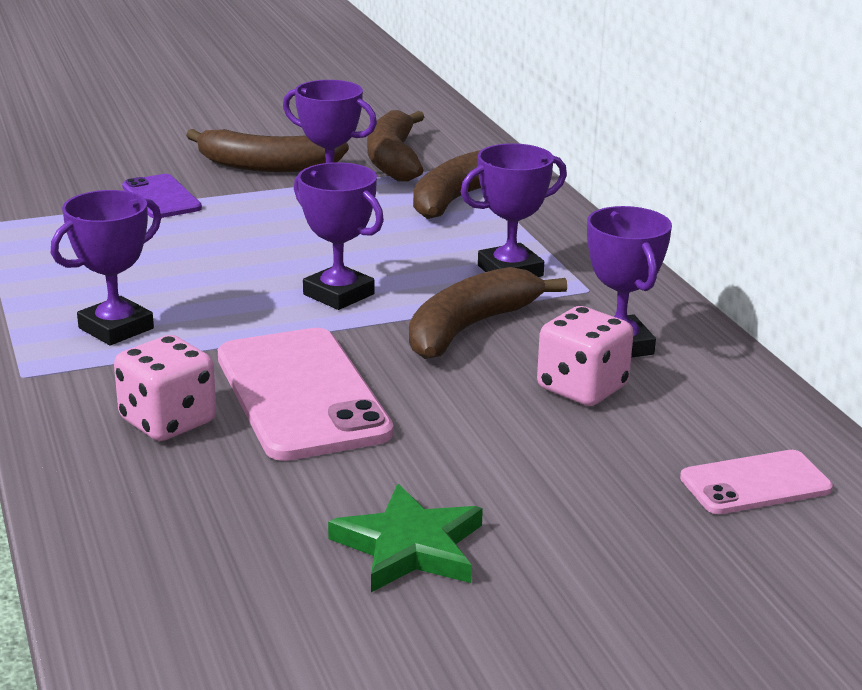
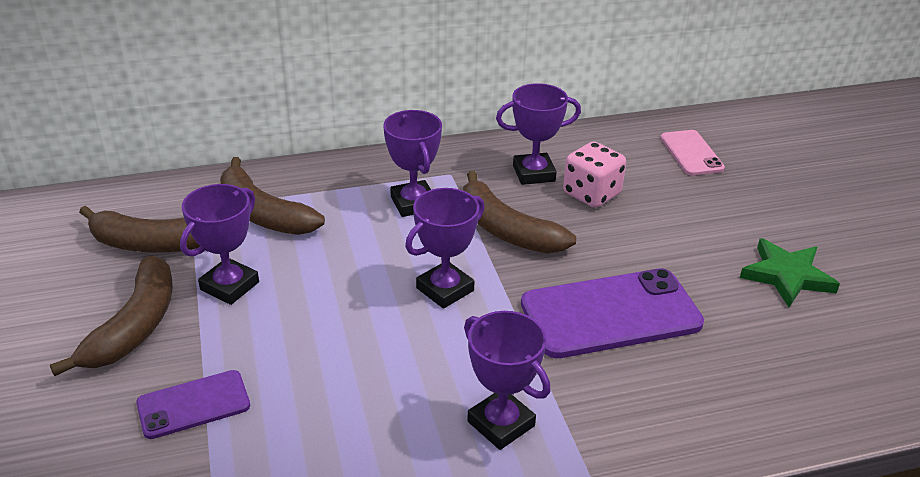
camera: 85 degrees left, 10 degrees up
(168, 421) = (659, 384): pink dice -> none
(302, 394) = (610, 314): pink phone -> purple phone

